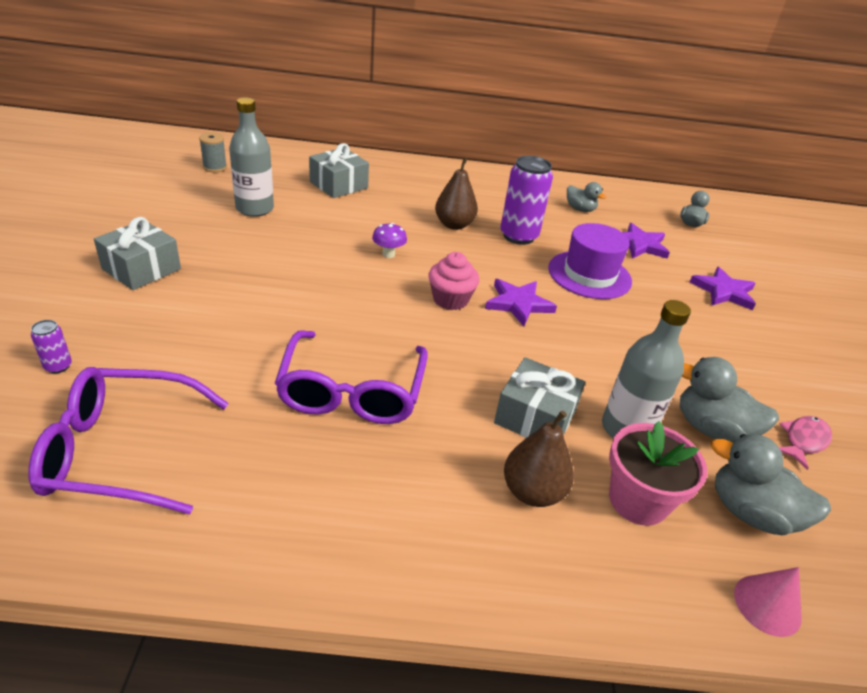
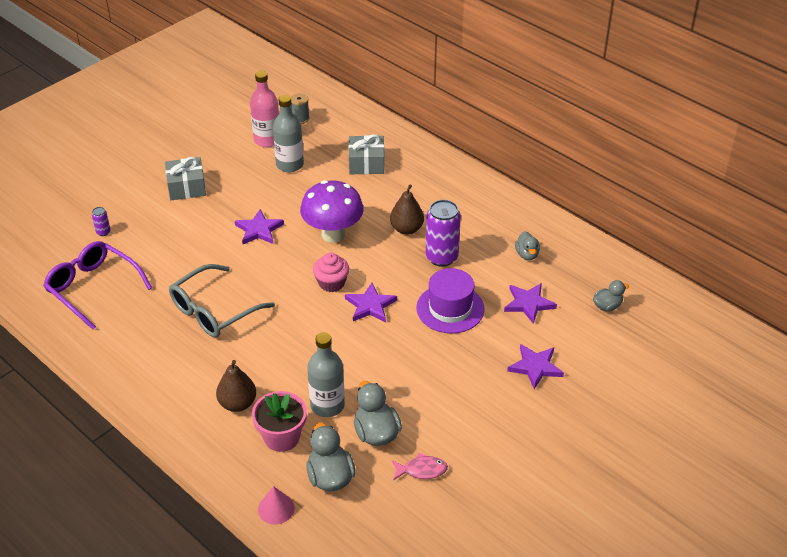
camera: 45 degrees right, 5 degrees up
(198, 194) = (267, 140): none -> pink bottle
(297, 280) = (259, 230): none -> purple star
(352, 392) = (213, 311): purple glasses -> grey glasses
(388, 254) = (333, 234): purple mushroom -> purple mushroom, size x2.42
(535, 417) = (287, 372): grey gift -> none

